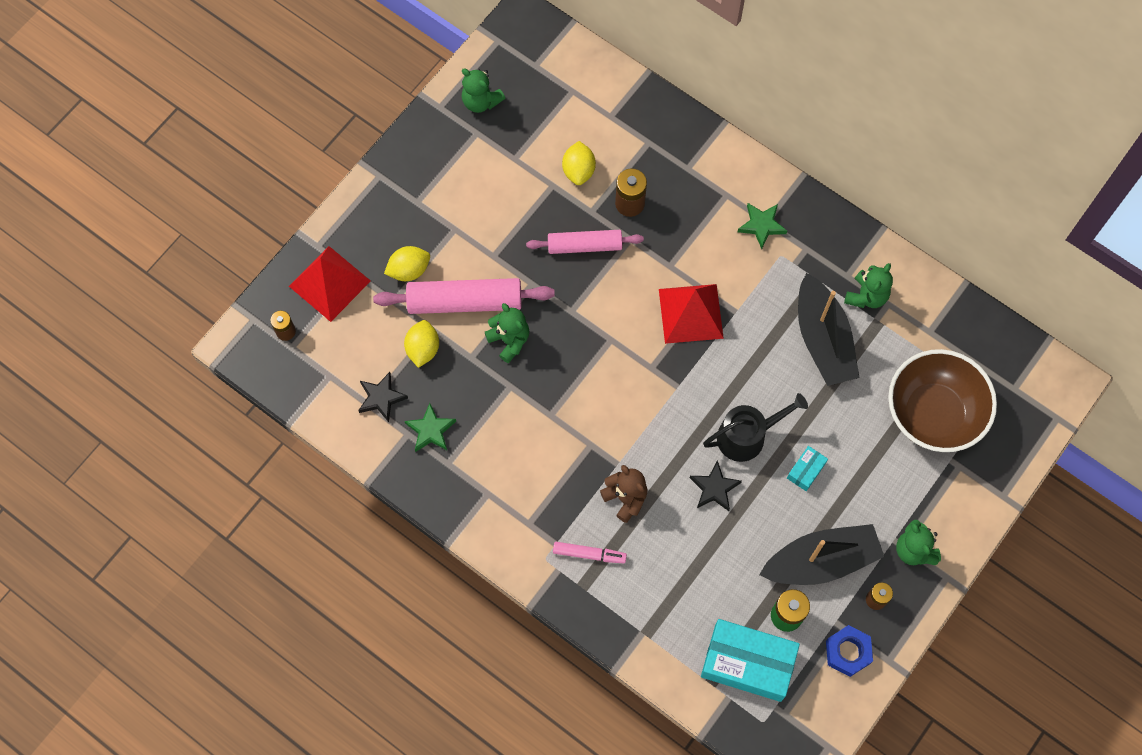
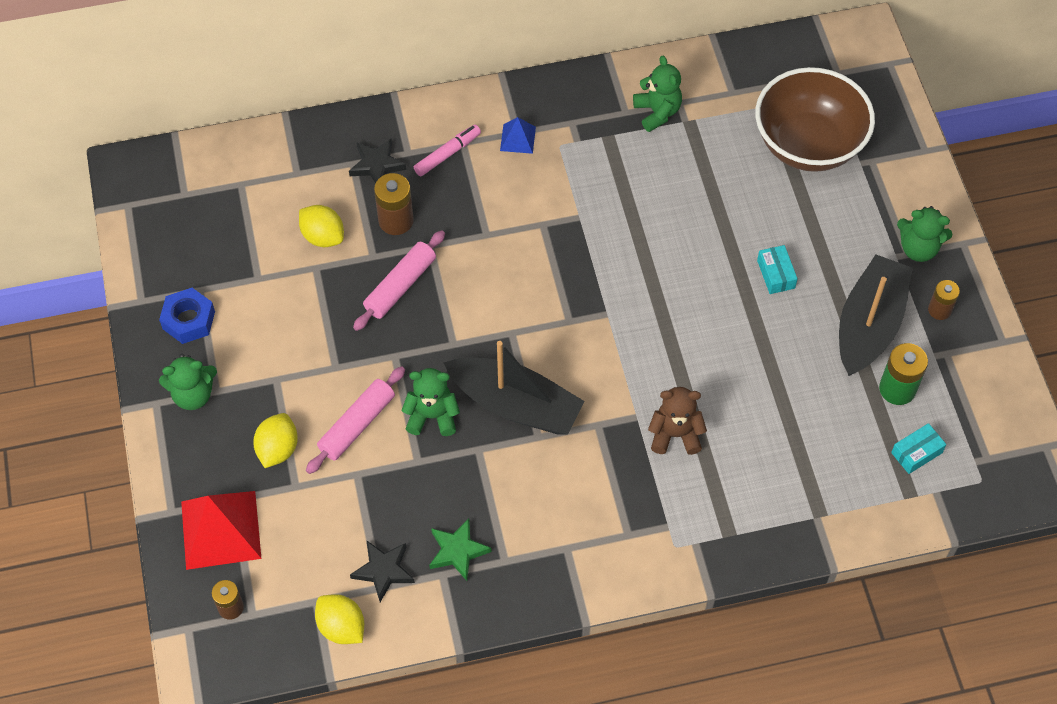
camera: 50 degrees left, 10 degrees down
(423, 349) = (369, 496): yellow lemon -> yellow lemon (341, 627)
(465, 301) = (357, 425): pink rolling pin -> pink rolling pin, size x0.66
(481, 101) = (172, 263): green teddy bear -> green teddy bear (193, 395)
(589, 554) = (703, 505): pink marker -> pink marker (447, 154)
(690, 313) = (547, 252): red pyramid -> none
(714, 488) = (729, 356): black star -> black star (377, 165)
(747, 436) = (703, 295): black watering can -> none
(747, 663) = (916, 453): turquoise box -> turquoise box, size x0.45
(761, 225) = (518, 138): green star -> blue pyramid
(823, 339) = (666, 172): black boat -> black boat (515, 405)
(847, 652) = (970, 367): blue nut -> blue nut (188, 320)

